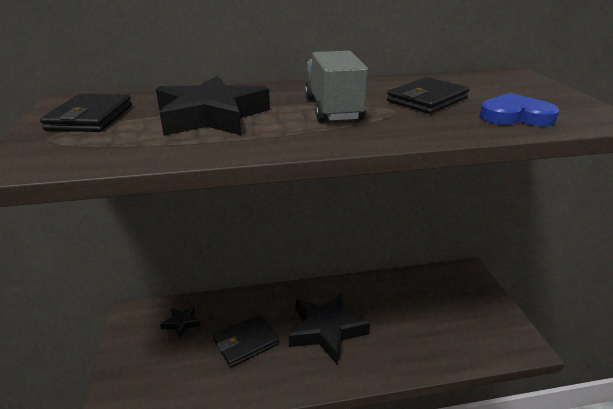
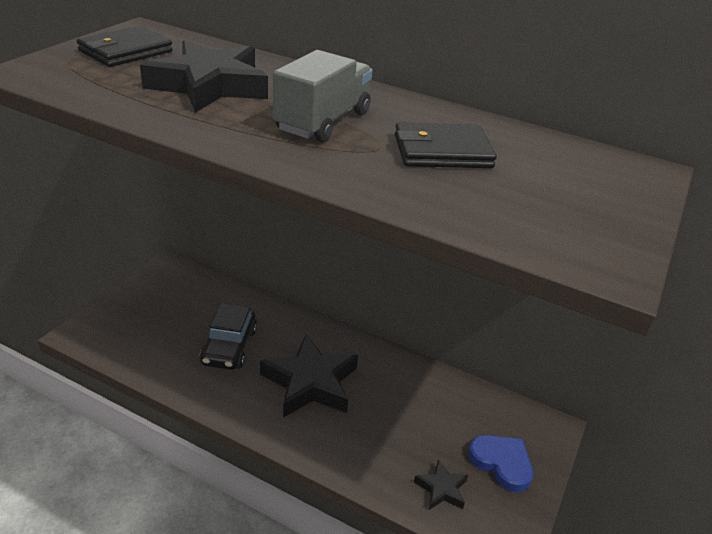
camera: 35 degrees right, 5 degrees up
(181, 323) = (198, 298): black star -> black star (441, 489)
(246, 342) = (229, 347): black wallet -> black car
(515, 116) = (495, 209): blue heart -> blue heart (501, 463)

